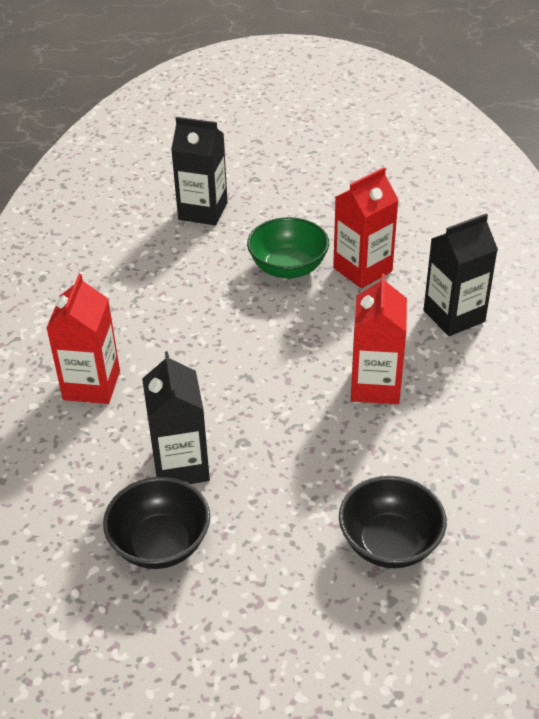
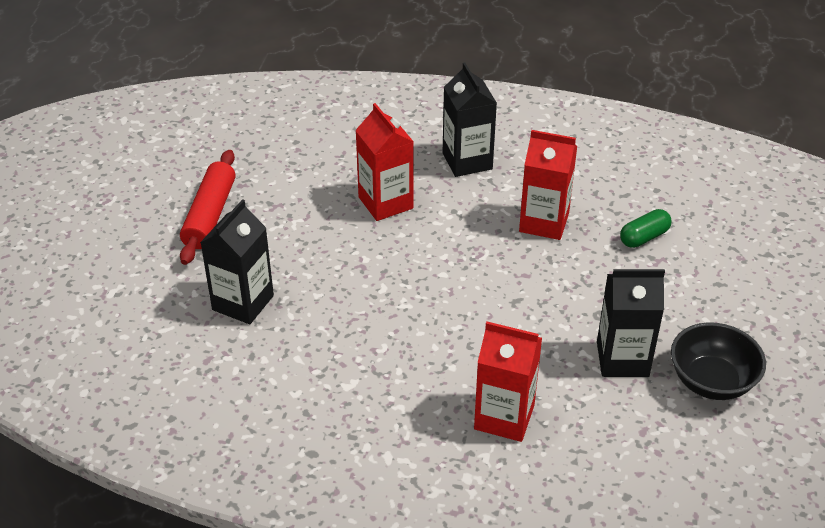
camera: 80 degrees left, 0 degrees up
(288, 268) = (365, 251): green bowl -> none
(305, 173) = (210, 215): none -> red rolling pin
(380, 473) = (644, 237): none -> green capsule
(389, 543) = (716, 245): black bowl -> none

